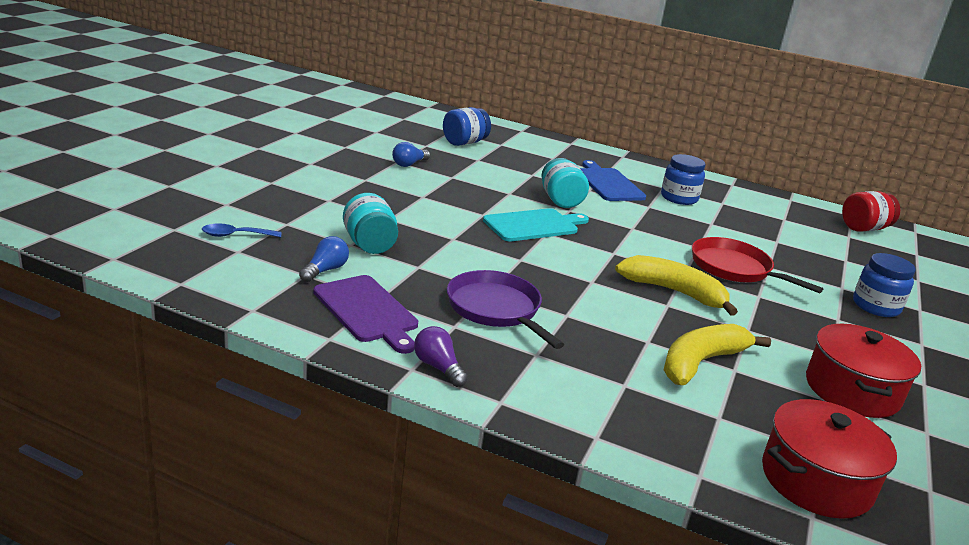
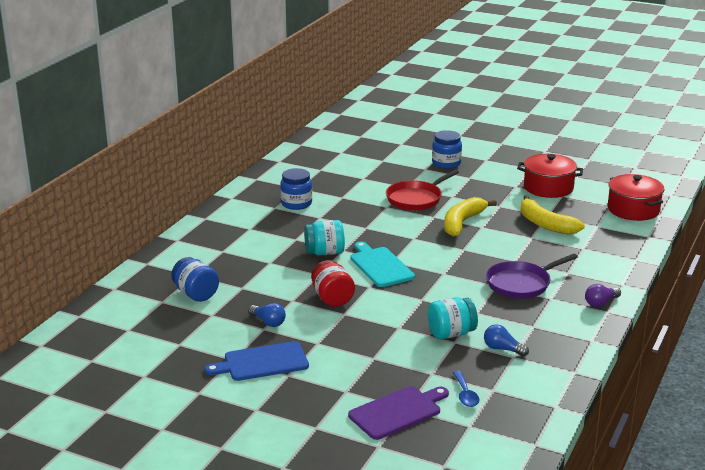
camera: 85 degrees left, 0 degrees up
(367, 311) = (550, 329): purple cutting board -> purple cutting board (397, 412)
(608, 183) = (277, 230): blue cutting board -> blue cutting board (262, 362)
(864, 228) = (324, 144): red jar -> red jar (332, 298)

